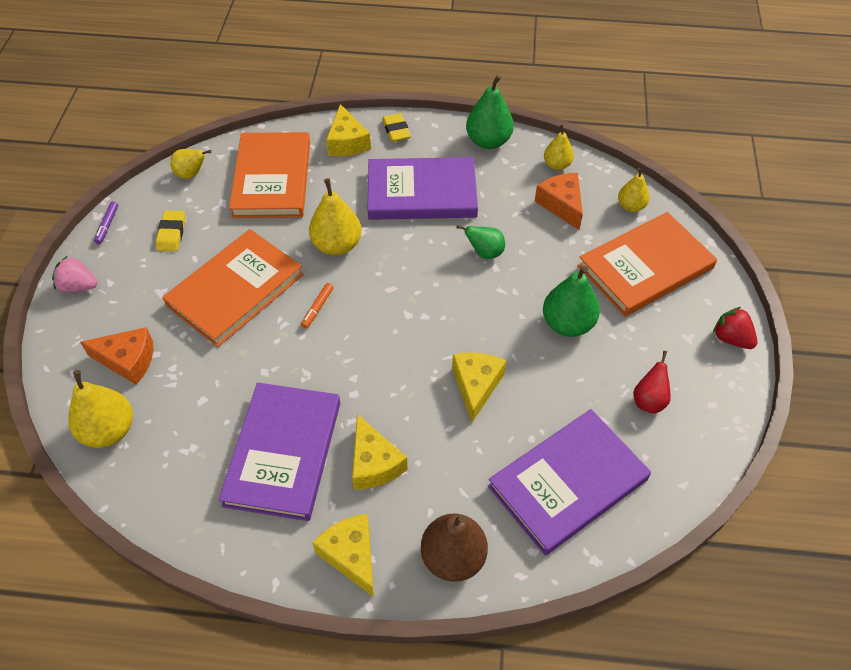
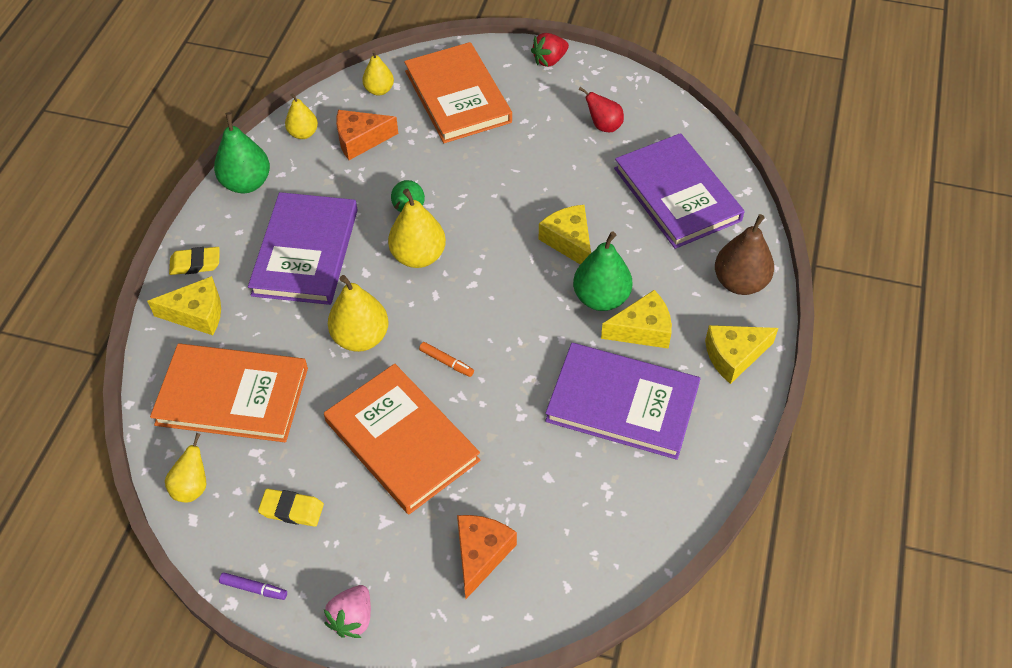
camera: 80 degrees left, 0 degrees up
(109, 430) = (573, 570): yellow pear -> yellow pear (418, 256)
(476, 386) = (569, 241): yellow cheese -> yellow cheese turned 45 degrees clockwise
(567, 324) = (511, 163): green pear -> green pear (601, 298)

